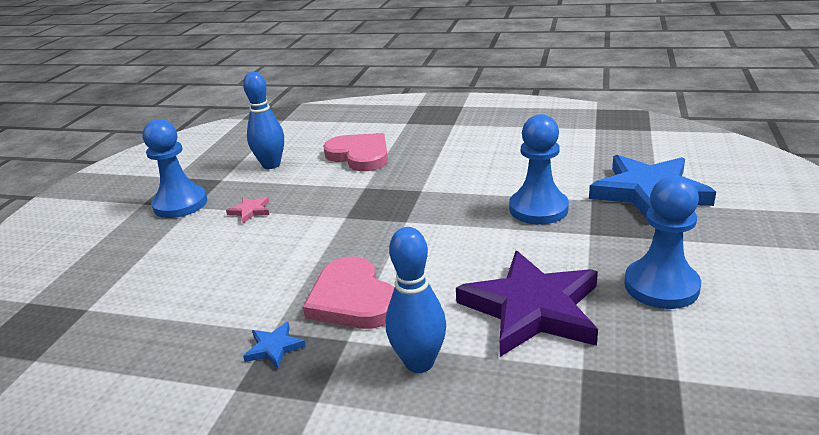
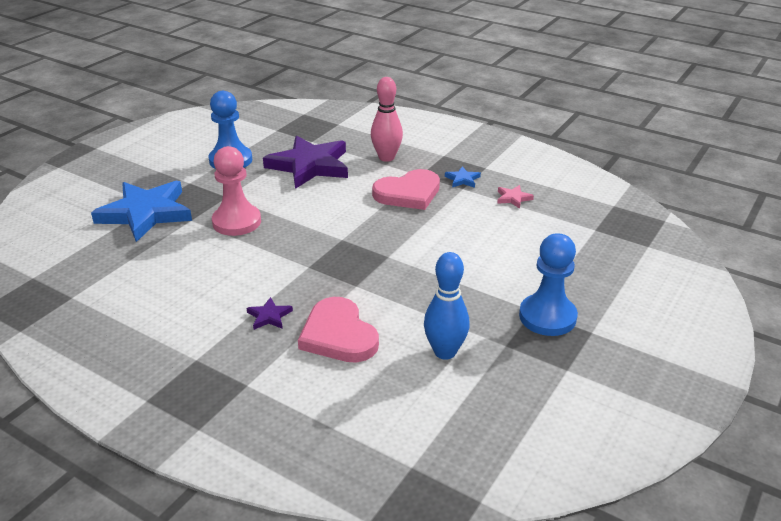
camera: 165 degrees left, 5 degrees up
(250, 211) = (473, 286): pink star -> pink star (513, 198)
(352, 299) = (408, 193): pink heart -> pink heart turned 75 degrees clockwise
(419, 362) = (386, 157): blue bowling pin -> pink bowling pin
(424, 152) = (269, 316): none -> purple star
(538, 209) = (237, 222): blue pawn -> pink pawn

